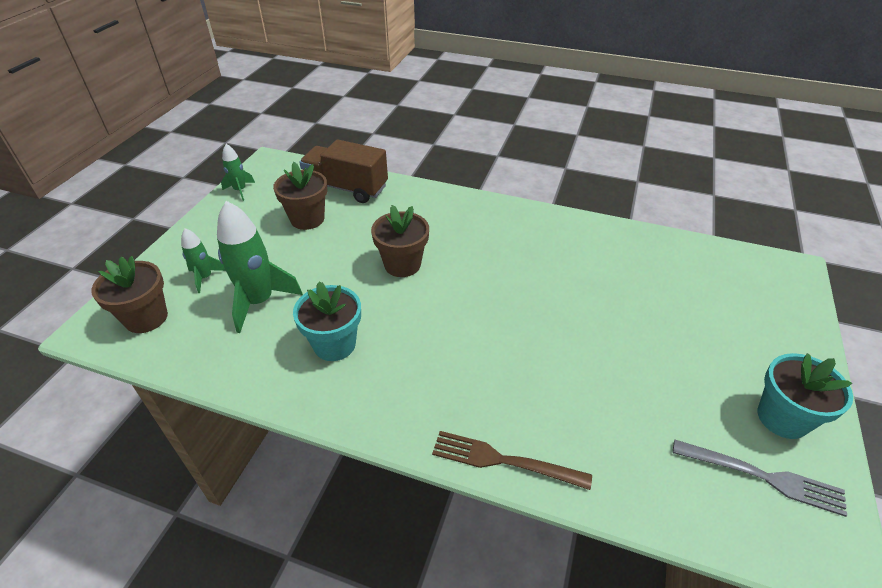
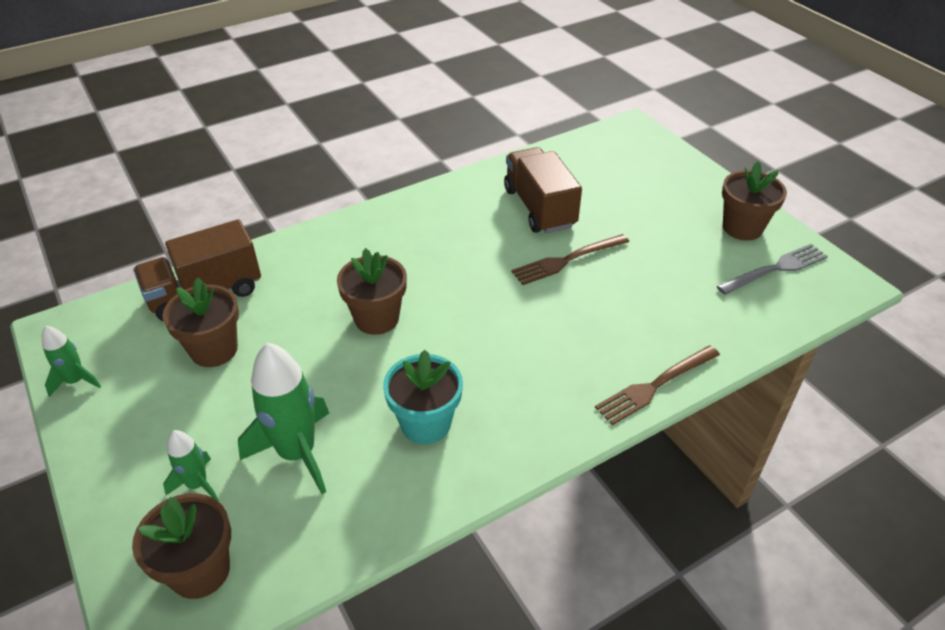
camera: 50 degrees left, 0 degrees up
(575, 323) = (566, 260): none -> brown fork
(612, 274) = (539, 208): none -> brown truck
(782, 418) = (742, 228): turquoise flower pot -> brown flower pot

